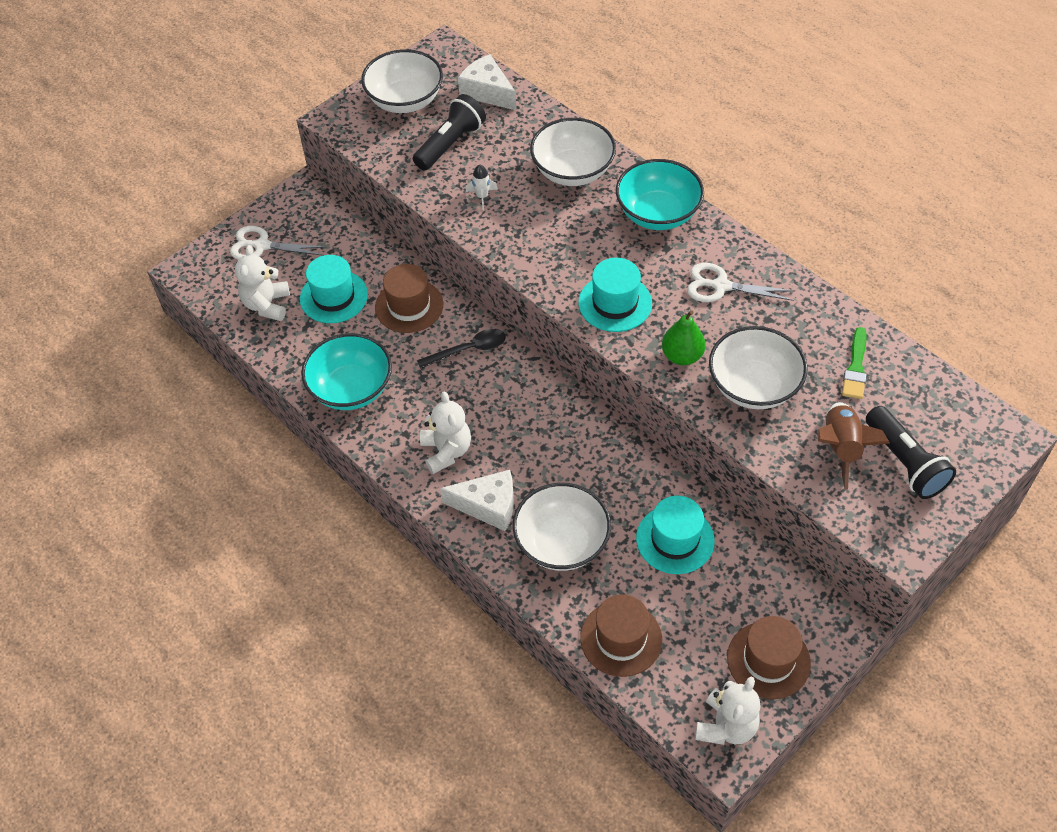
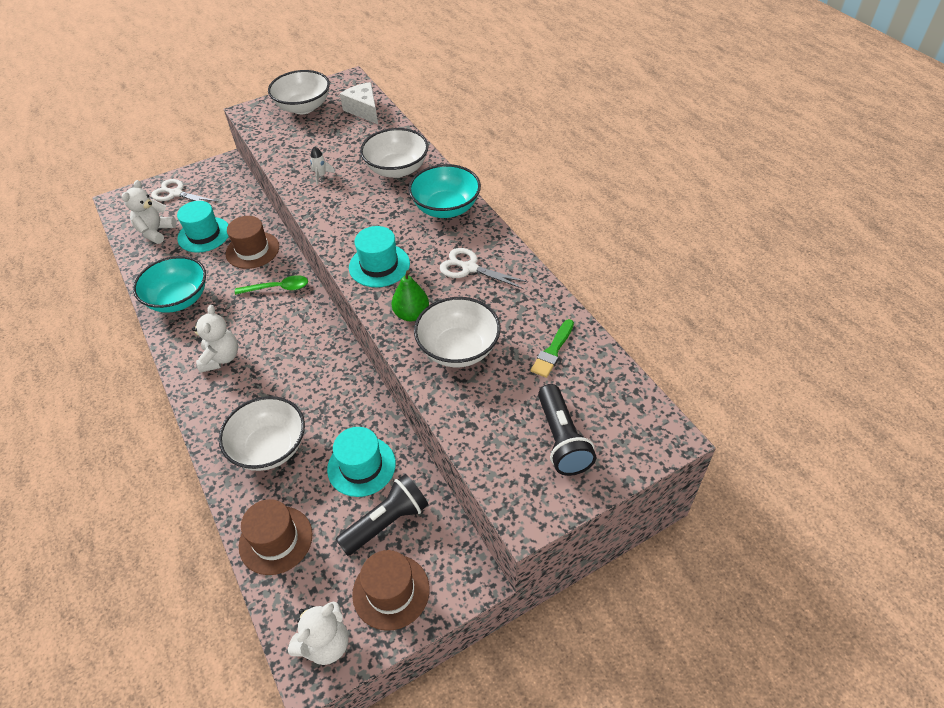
camera: 15 degrees right, 5 degrees down
(450, 144) = (318, 139): black flashlight -> black flashlight (386, 522)
(468, 350) = (278, 288): black spoon -> green spoon
(488, 506) = (229, 406): white cheese -> none
(841, 448) = (510, 415): brown rocket -> none

